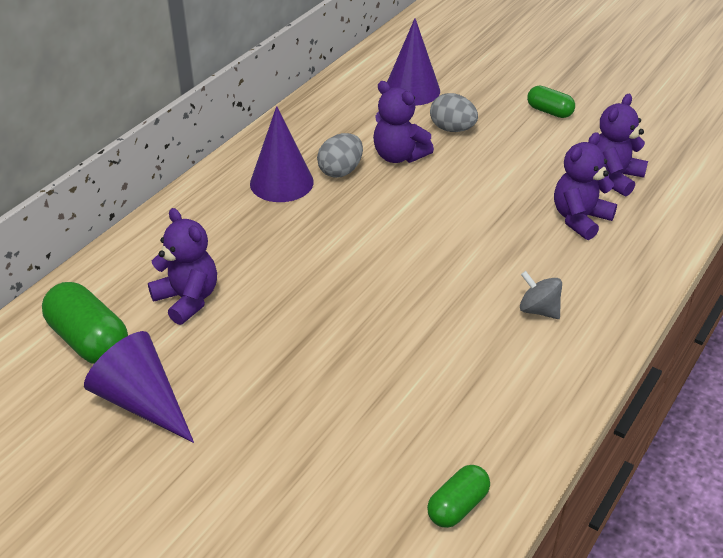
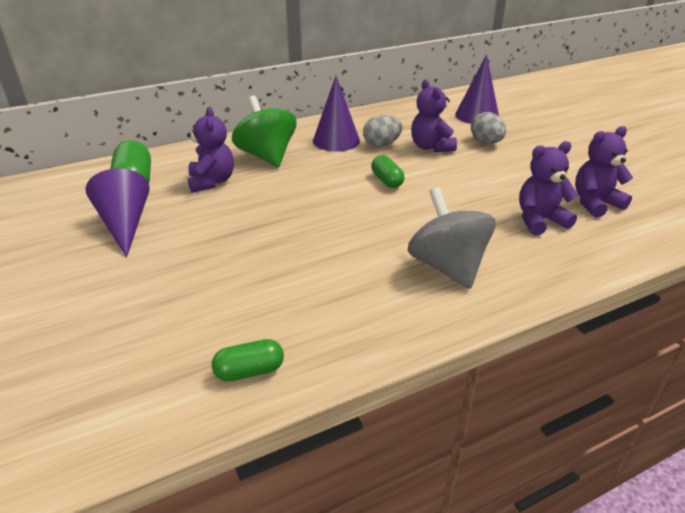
camera: 30 degrees right, 5 degrees down
(218, 236) = (267, 156): none -> green spinning top
(538, 310) = (447, 266): grey spinning top -> grey spinning top, size x1.97
(549, 111) = (575, 151): green capsule -> green capsule (387, 180)

